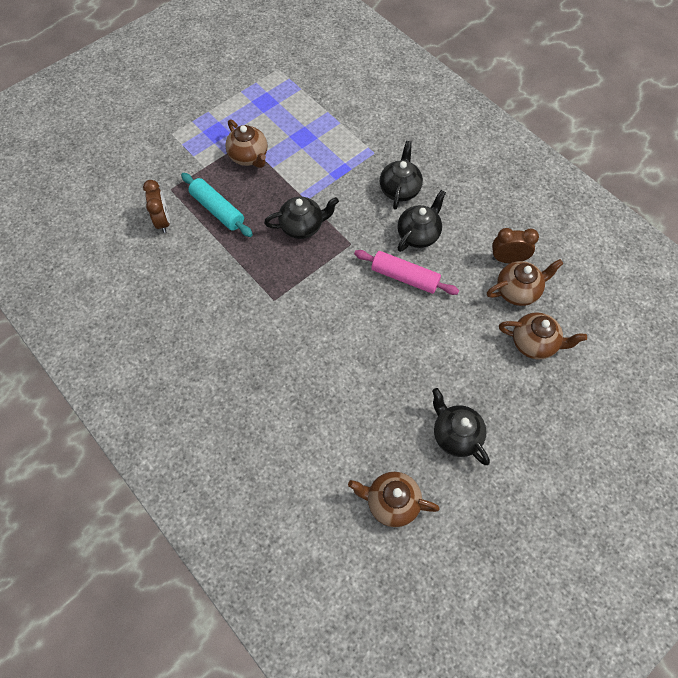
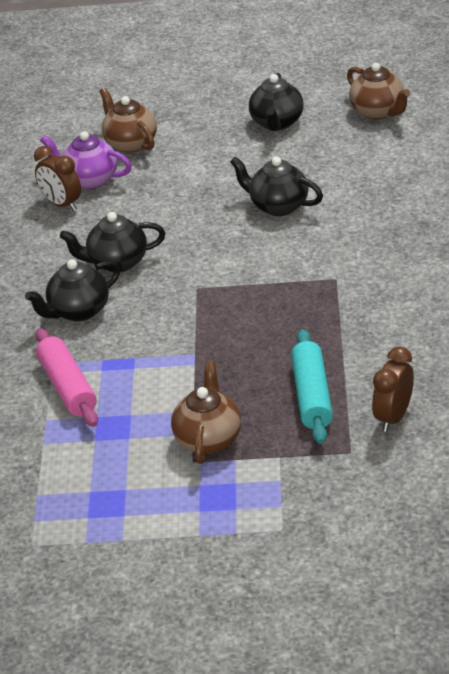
camera: 135 degrees left, 25 degrees down
(302, 226) = (230, 329): black teapot -> black teapot (278, 206)
(405, 277) = (179, 236): pink rolling pin -> pink rolling pin (68, 387)
(518, 291) = (89, 179): brown teapot -> purple teapot

